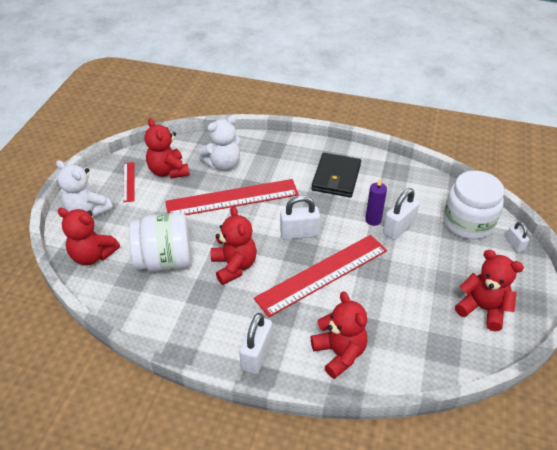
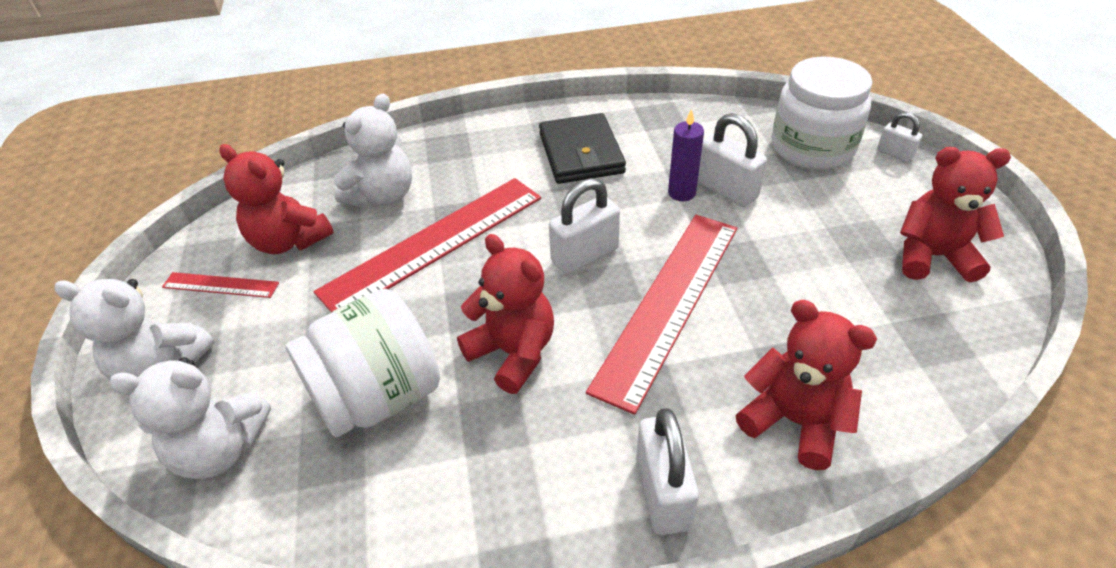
camera: 25 degrees left, 0 degrees up
(93, 255) = (220, 449): red teddy bear -> white teddy bear
(129, 181) = (221, 285): red ruler -> red ruler turned 45 degrees counterclockwise
(398, 228) = (726, 190): white padlock -> white padlock turned 60 degrees counterclockwise

